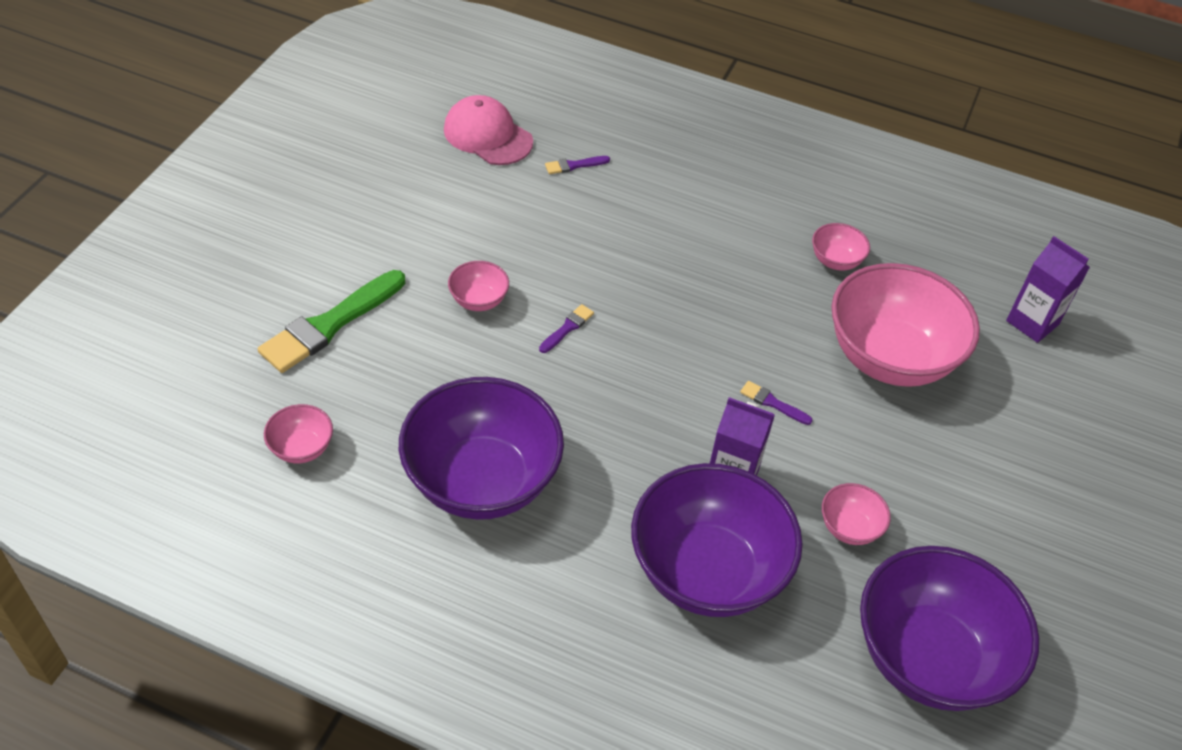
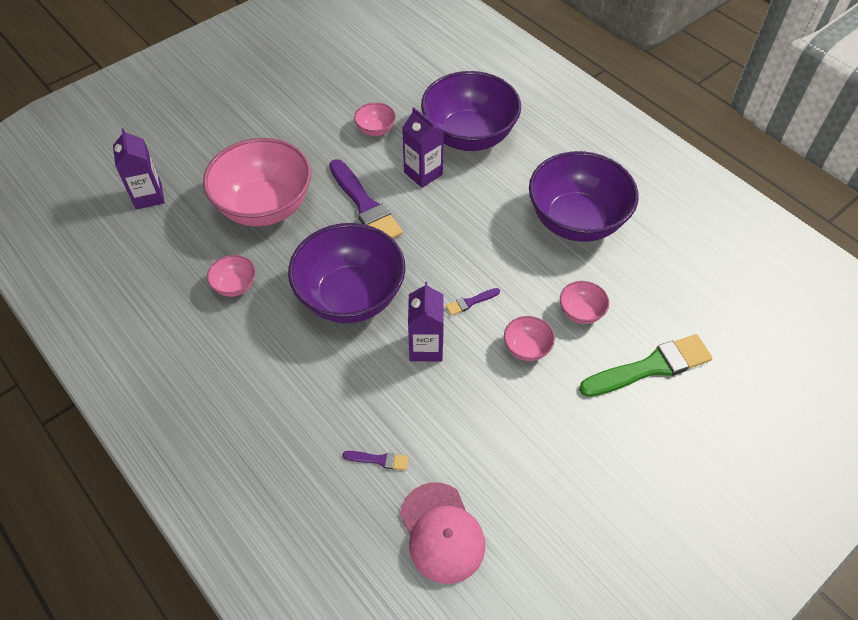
camera: 150 degrees left, 5 degrees up
(301, 448) = (688, 279): pink bowl -> pink bowl (581, 312)
(589, 267) = (426, 347): none -> purple carton
(772, 403) = (365, 205): purple brush -> purple brush, size x2.27
(928, 657) = (384, 70): purple bowl -> purple bowl (351, 296)

